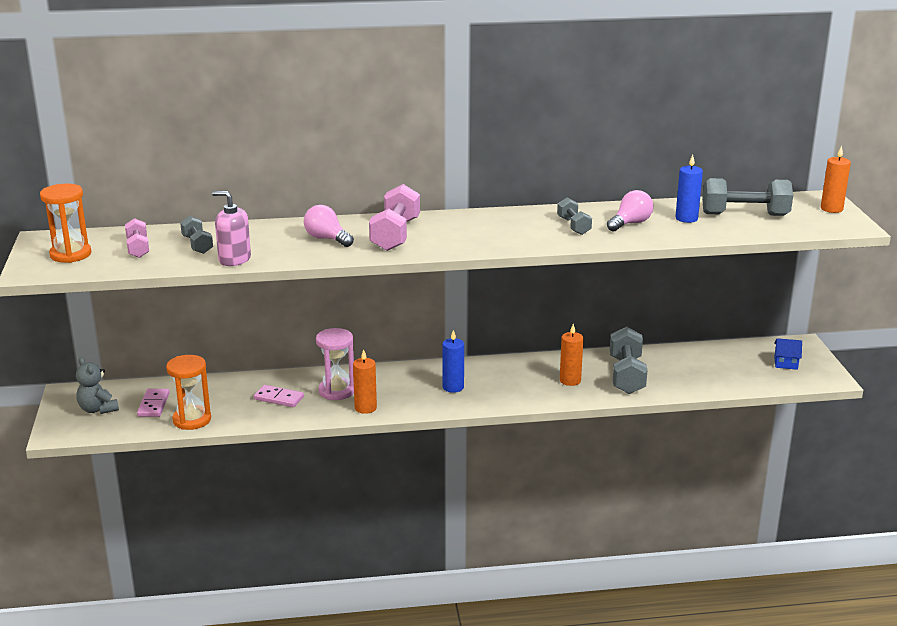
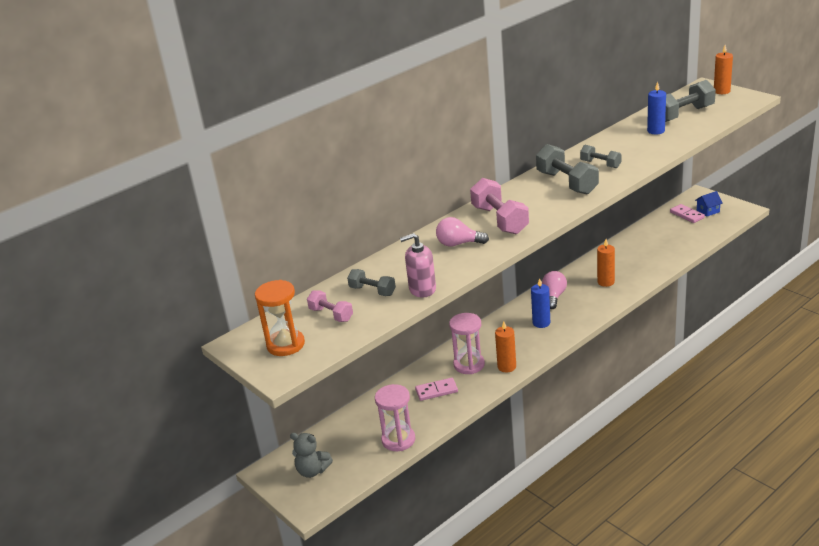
camera: 30 degrees left, 5 degrees up
(153, 405) = (351, 444): pink domino -> pink domino (687, 215)
(192, 420) = (398, 440): orange hourglass -> pink hourglass
(626, 375) = (633, 262): grey dumbbell -> grey dumbbell (567, 183)
(630, 223) = (630, 148): pink light bulb -> pink light bulb (554, 296)

